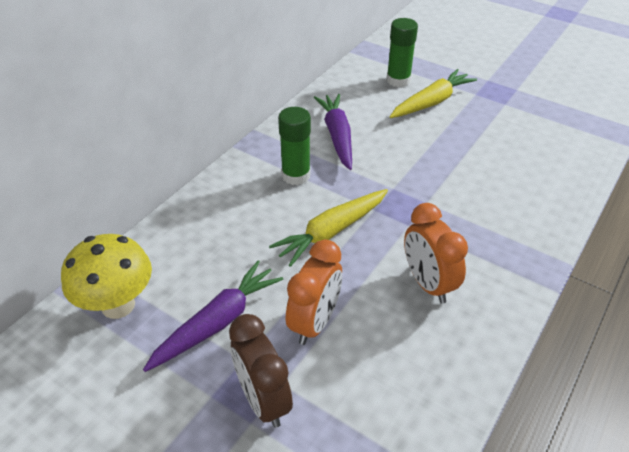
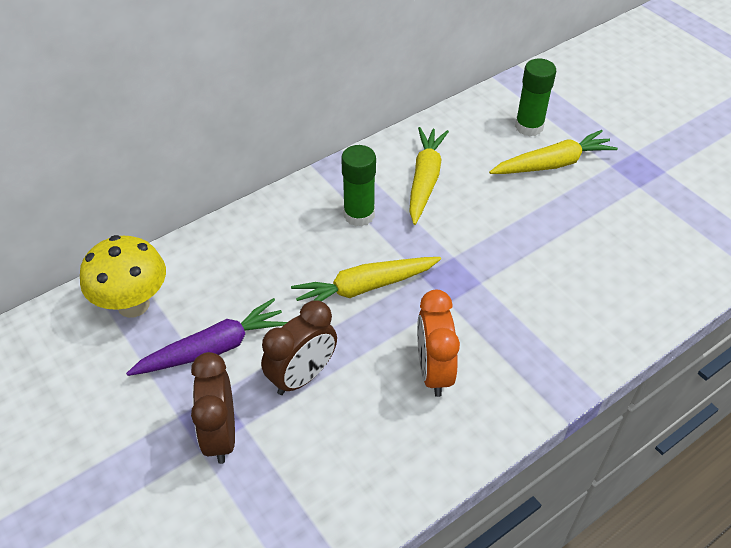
camera: 20 degrees right, 5 degrees up
(315, 322) = (302, 376): orange clock -> brown clock
(337, 136) = (425, 180): purple carrot -> yellow carrot

